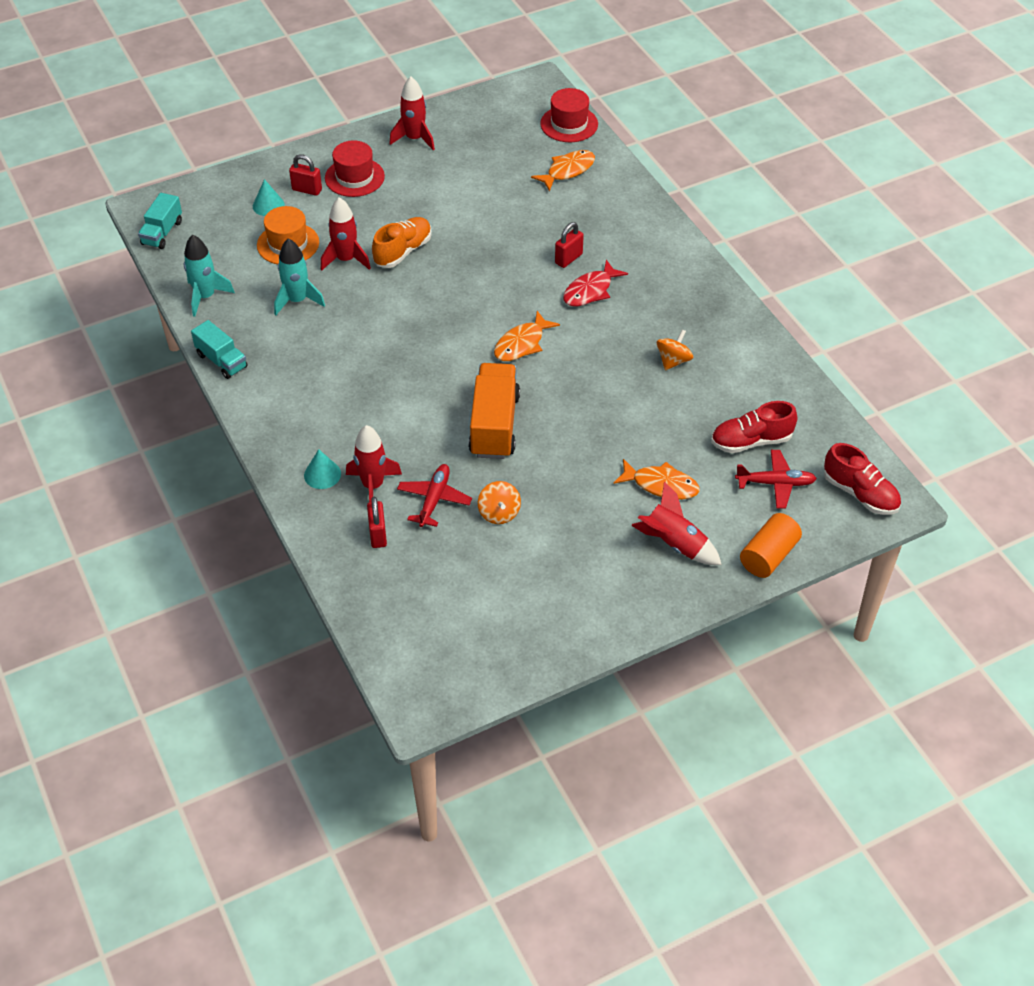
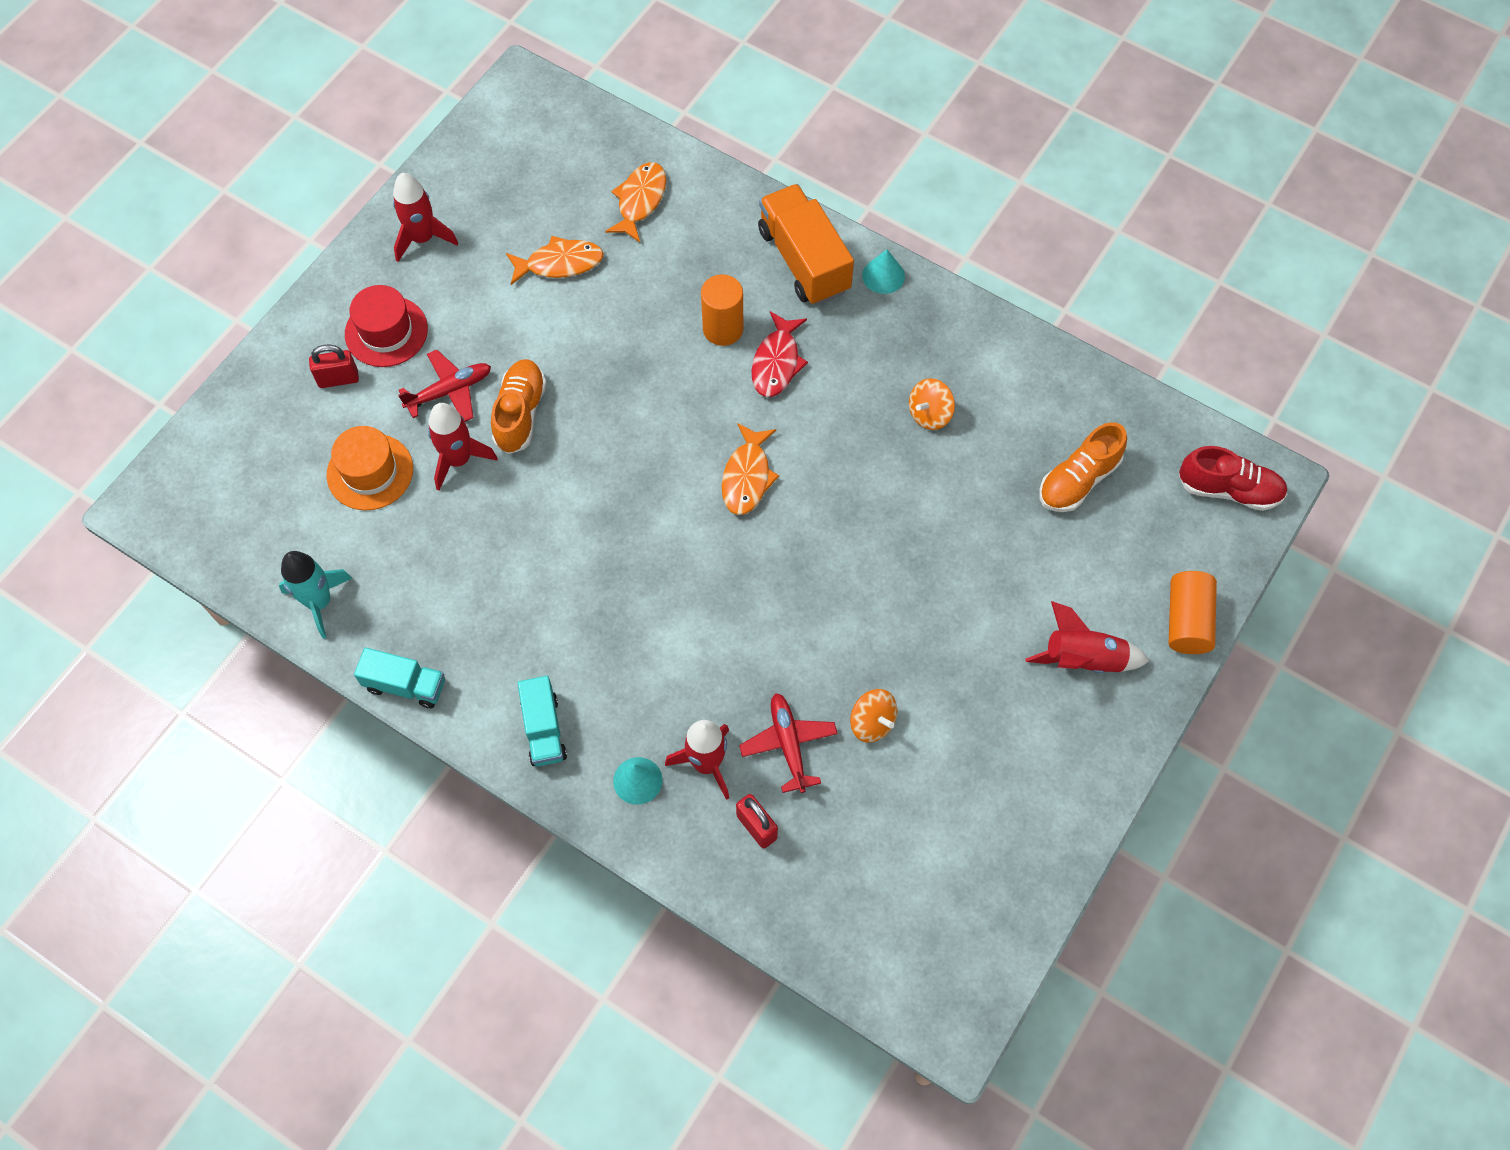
camera: 30 degrees left, 15 degrees up
(162, 233) = (195, 534): turquoise truck -> turquoise truck (544, 729)
(268, 205) = (305, 426): turquoise cone -> turquoise cone (883, 275)
(297, 300) = (439, 549): turquoise rocket -> none
(494, 425) = (790, 606): orange truck -> orange truck (804, 260)
(568, 259) = (723, 329): red padlock -> orange cylinder
(569, 124) = (597, 130): red hat -> none
(661, 485) = (1021, 589): orange fish -> orange fish (559, 263)
(673, 361) = (929, 414): orange spinning top -> orange spinning top turned 135 degrees counterclockwise
(751, 441) = (1078, 480): red shoe -> orange shoe
(775, 483) = (1137, 522): red plane -> red plane (450, 391)

